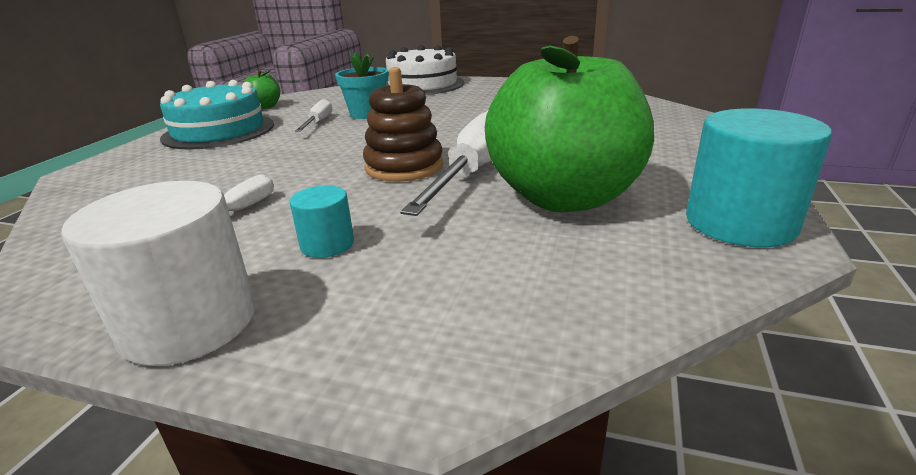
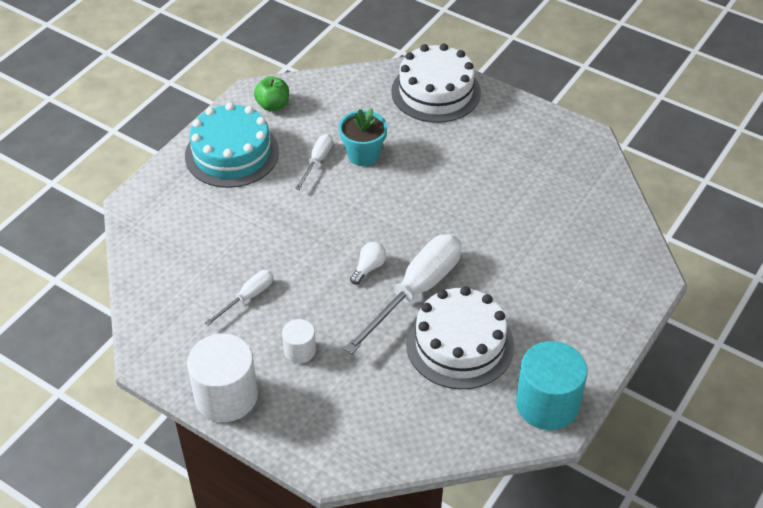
camera: 15 degrees right, 20 degrees up
(327, 244) = (300, 350): turquoise cylinder -> white cylinder
(404, 167) = (369, 268): brown stacking toy -> white light bulb
(564, 198) = (460, 344): green apple -> white cake

